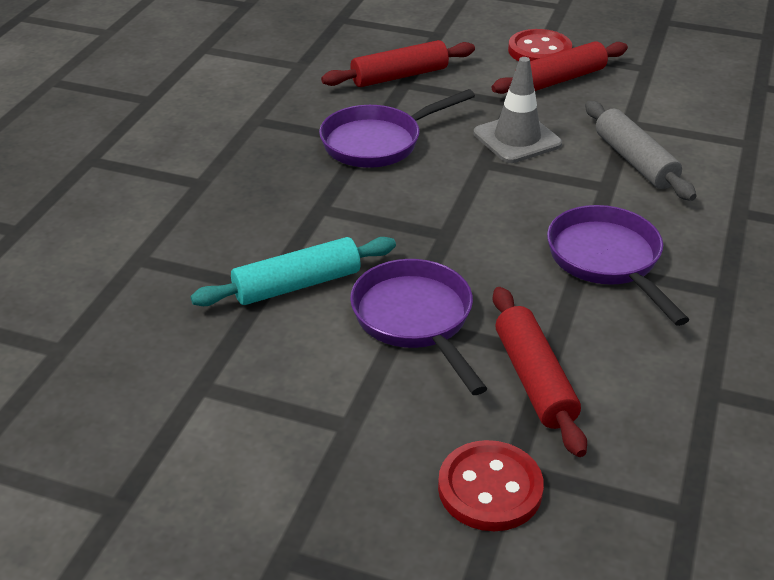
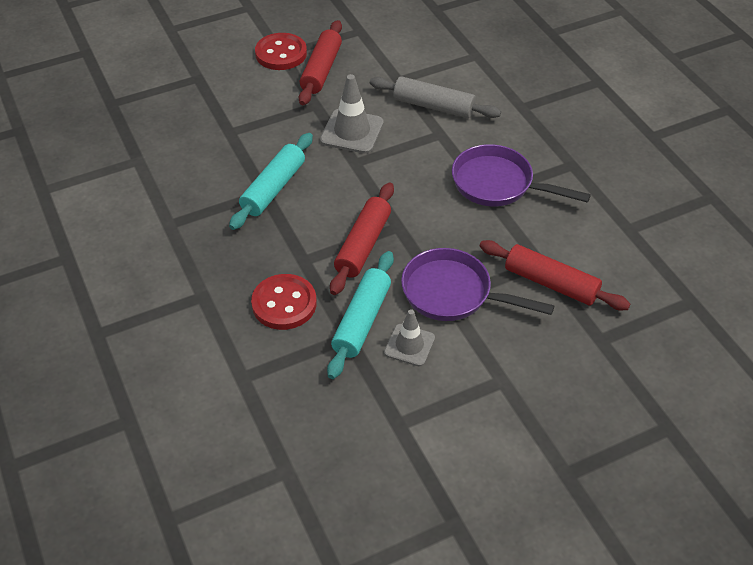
camera: 45 degrees left, 10 degrees up
(308, 333) = (409, 345): none -> grey traffic cone
(378, 142) = (273, 188): purple pan -> turquoise rolling pin
(399, 76) = (218, 128): red rolling pin -> red rolling pin (363, 245)
(490, 488) = (604, 358): red button -> red button (284, 304)

